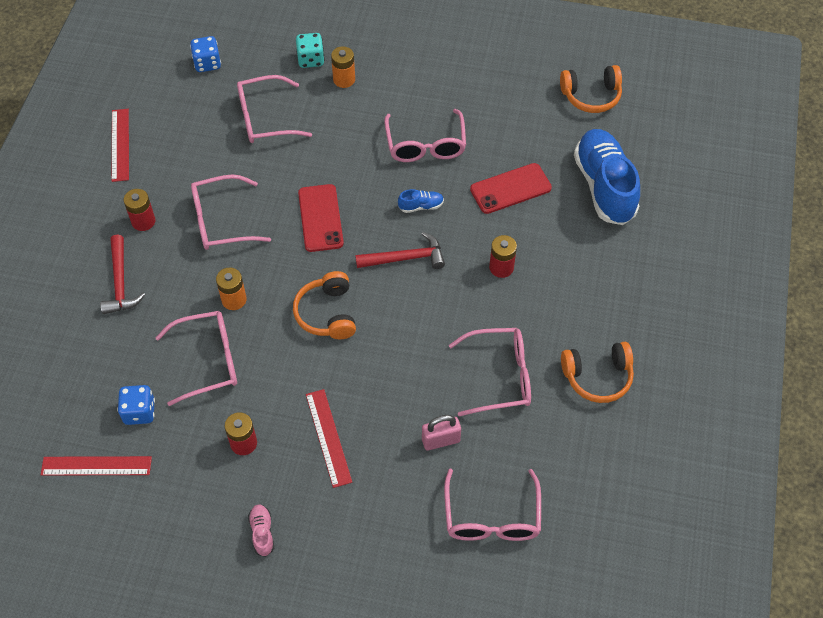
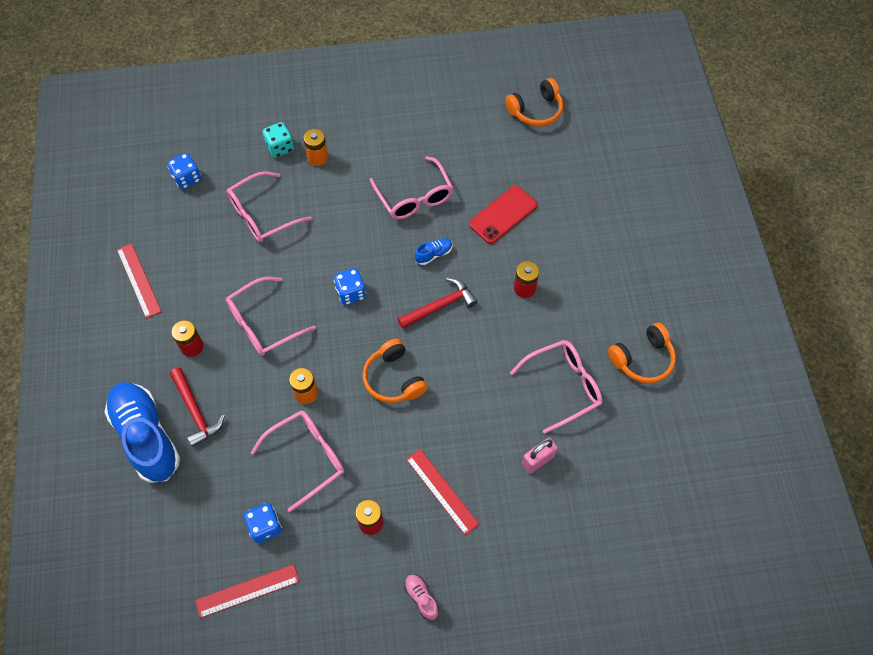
camera: 20 degrees left, 5 degrees up
(320, 218) = (351, 293): red phone -> blue dice
(491, 516) = (607, 512): pink glasses -> none
(604, 186) = (579, 189): blue shoe -> blue shoe (146, 437)

